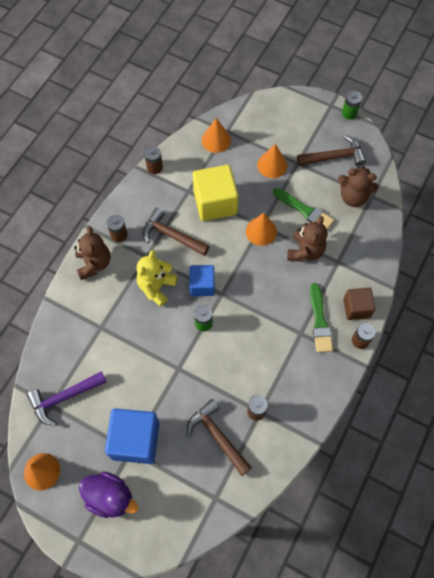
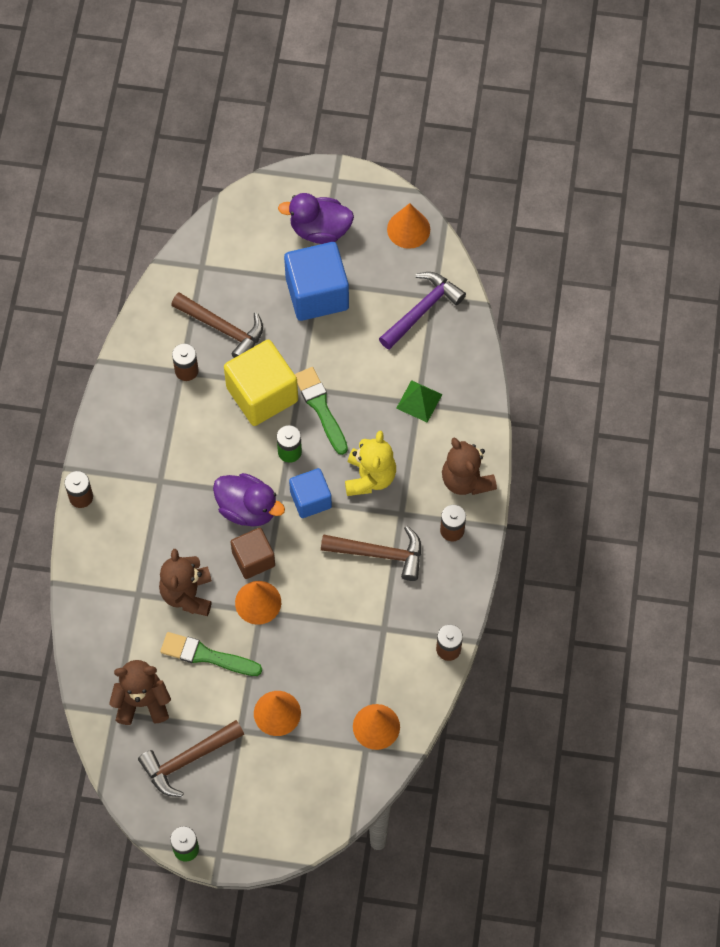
camera: 160 degrees right, 0 degrees up
(99, 328) = (419, 401): none -> green pyramid
(215, 203) = (338, 623): yellow cube -> yellow cube (262, 394)
(246, 293) = (248, 508): none -> purple duck
(319, 321) = (140, 504): green brush -> green brush (320, 407)
(356, 308) = (96, 537): brown cube -> brown cube (253, 559)

